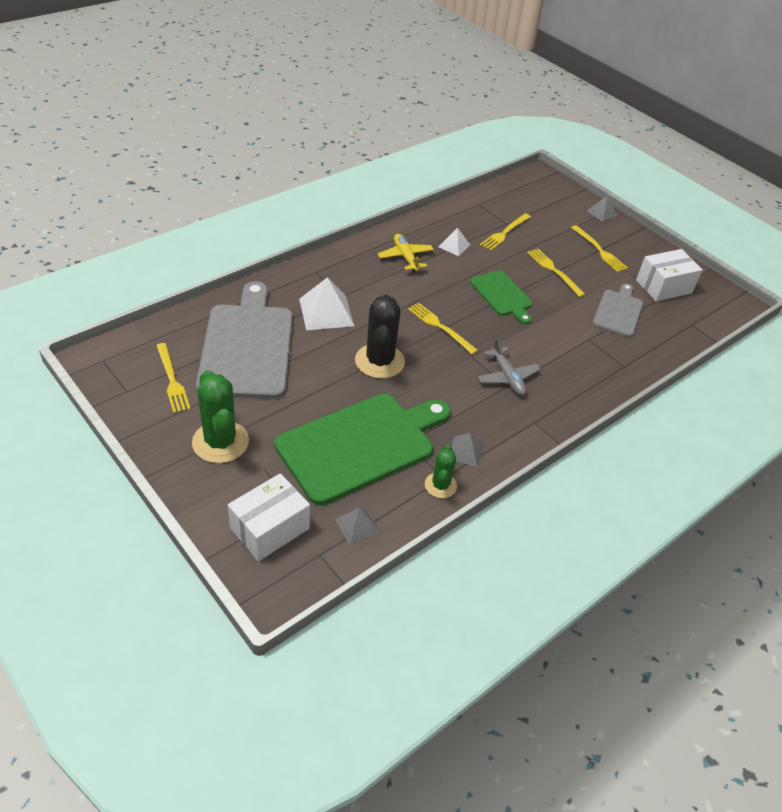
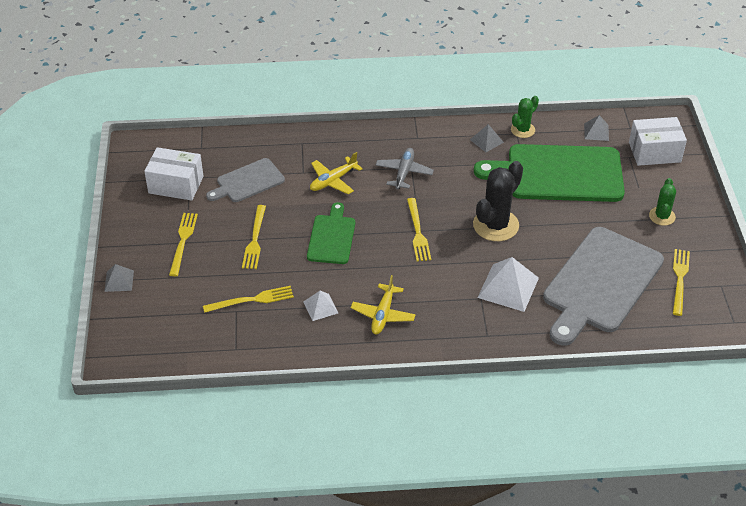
camera: 140 degrees left, 0 degrees up
(220, 442) = (662, 216): green cactus -> green cactus, size x0.57
(556, 342) = (333, 181): none -> yellow plane

